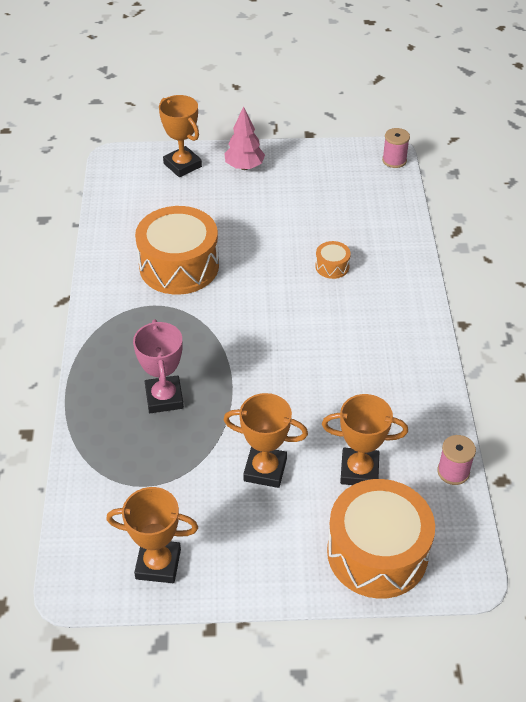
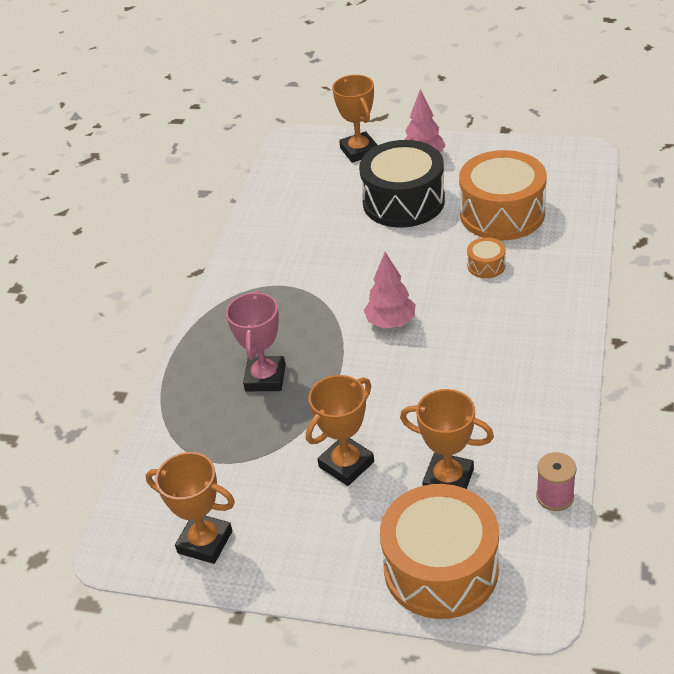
camera: 20 degrees right, 5 degrees down
(179, 266) = (323, 249): orange drum -> orange drum (502, 213)
(239, 212) = (403, 201): none -> black drum
(264, 330) = (391, 322): none -> pink tree
(265, 470) = (346, 464): orange trophy -> orange trophy turned 75 degrees counterclockwise
(394, 160) = (591, 162): pink spool -> none

